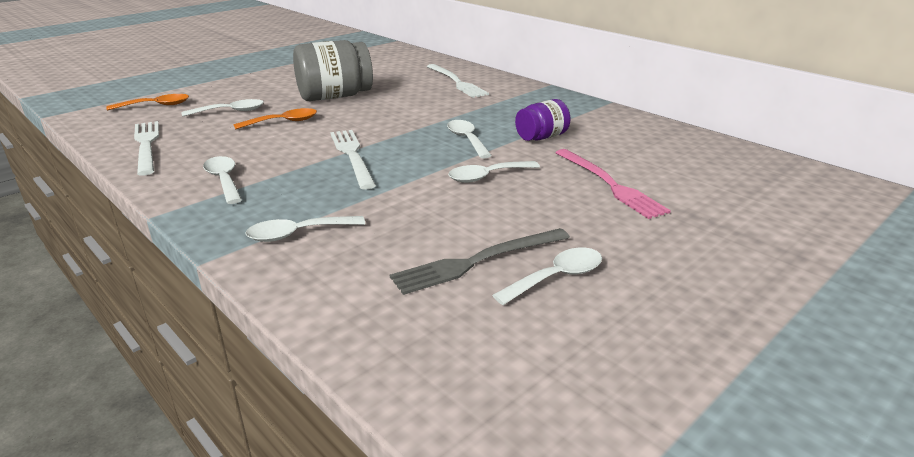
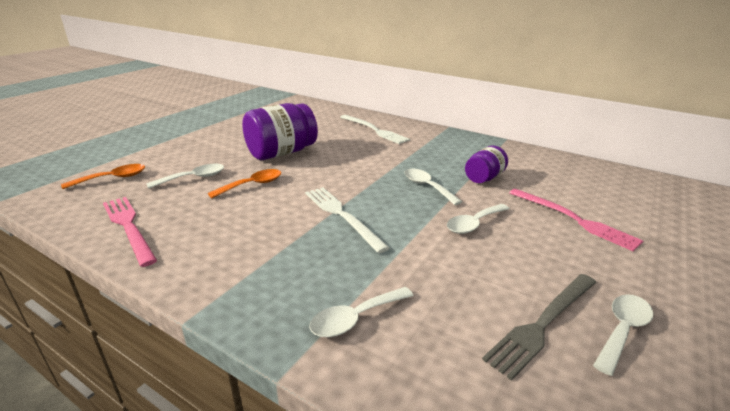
camera: 15 degrees left, 0 degrees up
(146, 145) = (128, 227): white fork -> pink fork
(224, 180) = (237, 260): white spoon -> none
(335, 96) = (281, 153): grey jar -> purple jar

